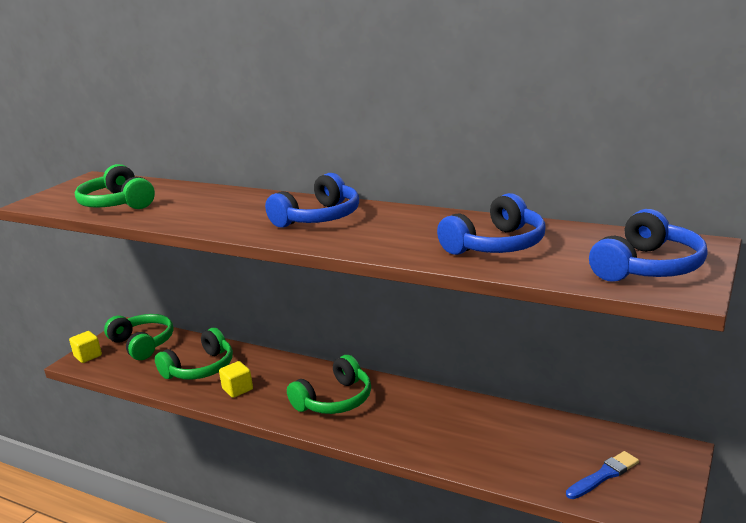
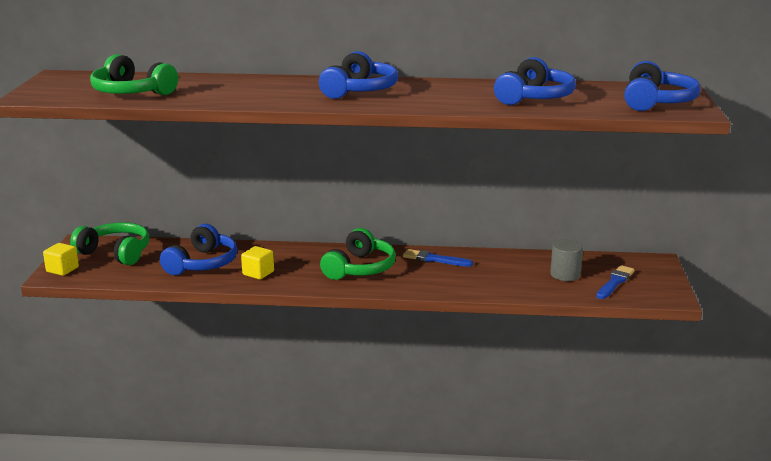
camera: 25 degrees left, 0 degrees up
(200, 368) = (202, 263): green headphones -> blue headphones
(418, 401) = (434, 259): none -> blue brush
(549, 451) = (565, 274): none -> grey cylinder

